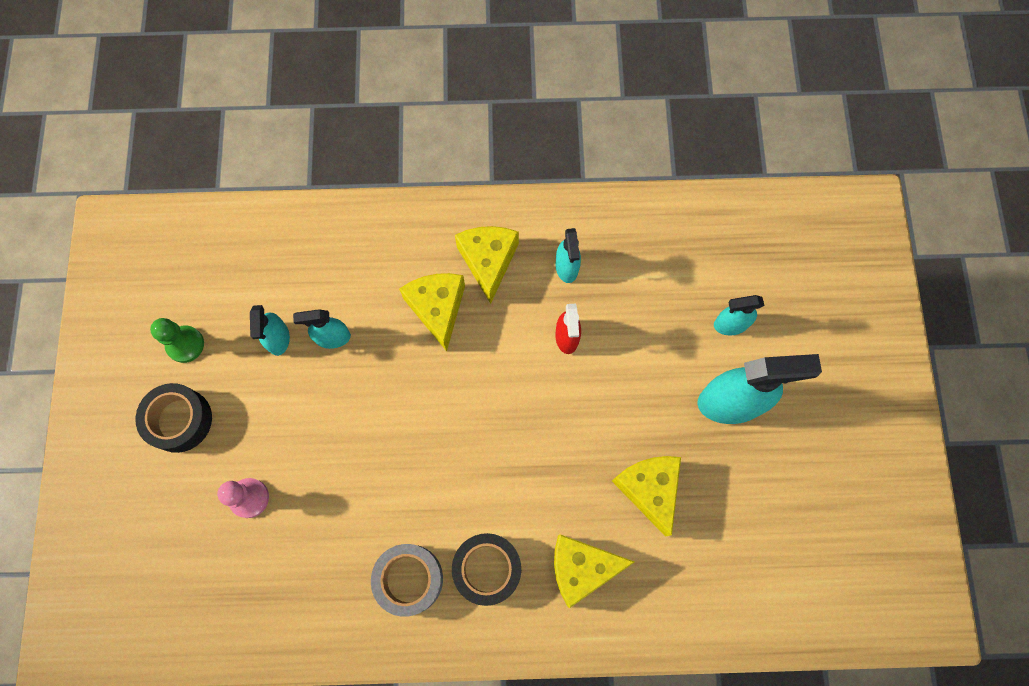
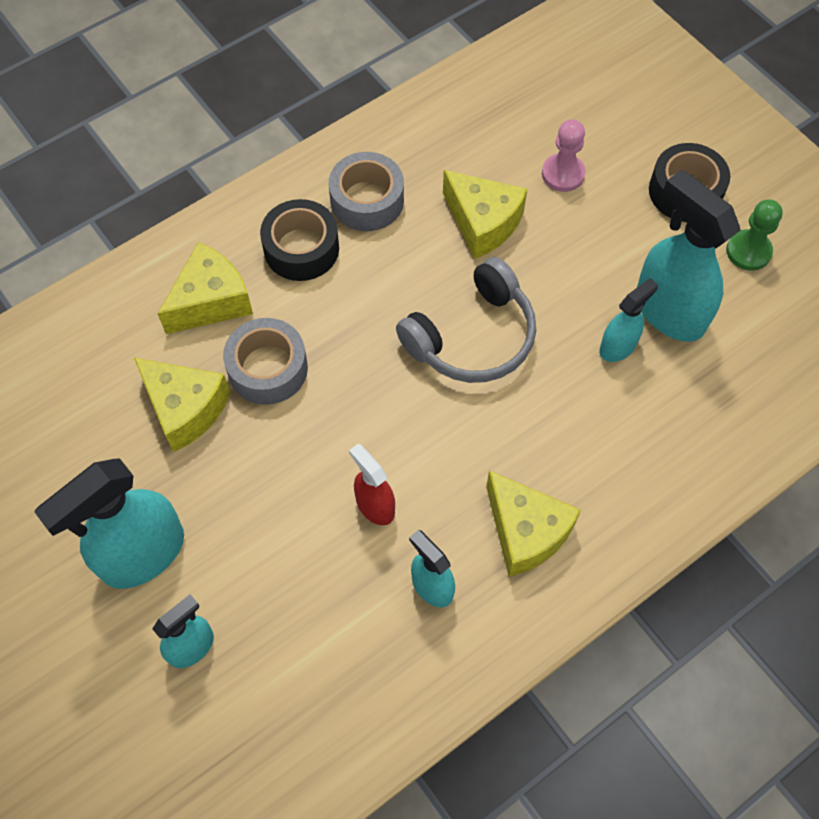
camera: 145 degrees right, 10 degrees down
(278, 339) = (668, 311): turquoise spray bottle -> turquoise spray bottle, size x1.87
(420, 409) = (473, 337): none -> grey headphones
(437, 309) = (538, 443): yellow cheese -> yellow cheese (483, 223)
(574, 482) = (268, 368): none -> grey tape

